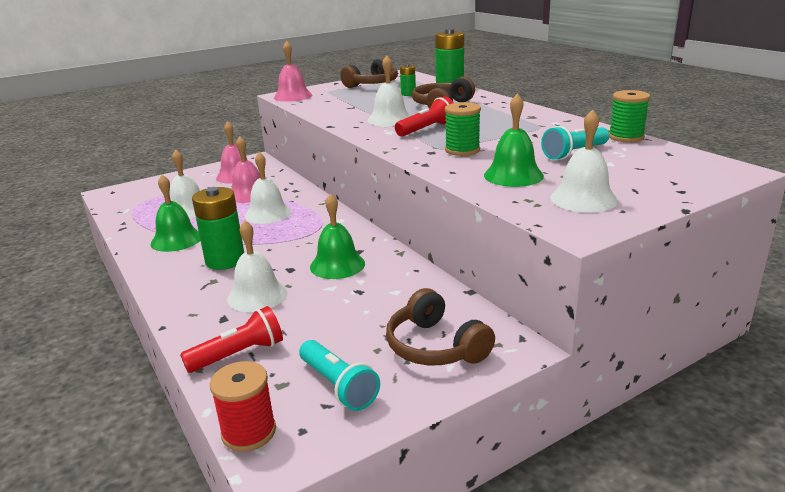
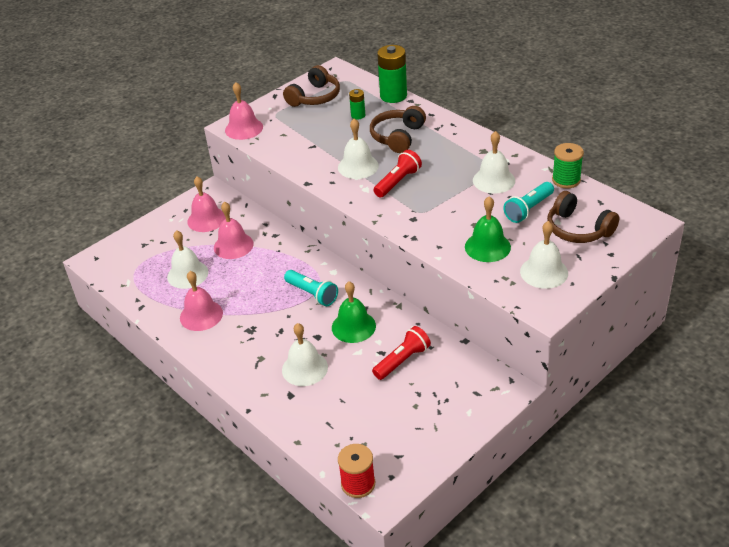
camera: 10 degrees left, 15 degrees up
(176, 240) = (201, 315): green bell -> pink bell
(225, 260) = (258, 334): green battery -> none
(239, 354) = (320, 425): red flashlight -> red flashlight (402, 360)
(268, 213) = (265, 271): white bell -> white bell (494, 180)
(338, 386) = (400, 440): turquoise flashlight -> turquoise flashlight (312, 294)
(435, 346) = (454, 397): brown headphones -> brown headphones (578, 229)
(462, 150) = (438, 213): green spool -> none

